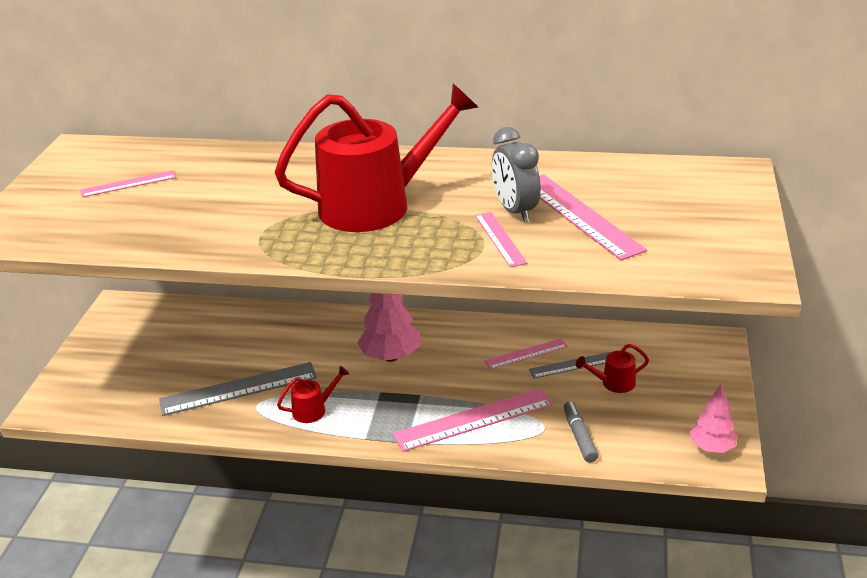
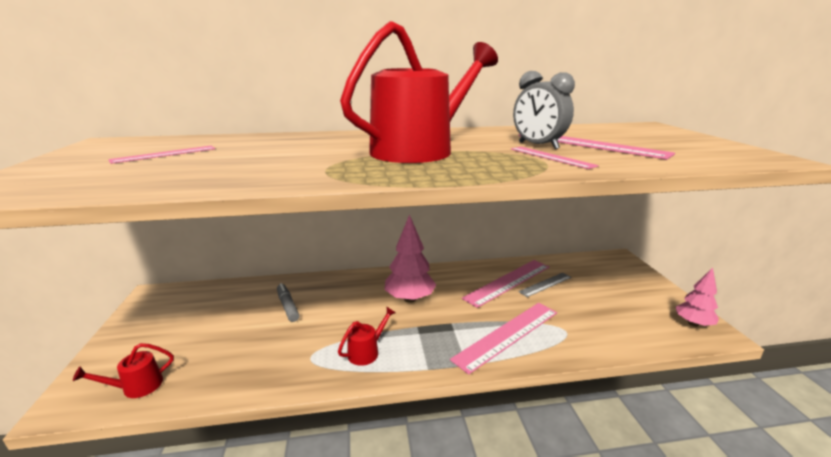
camera: 20 degrees left, 10 degrees down
(238, 388) = (287, 345): grey ruler -> none
(526, 354) = (508, 282): pink ruler -> pink ruler, size x1.76
(579, 436) = (597, 333): grey marker -> grey marker (288, 306)
(613, 383) = (583, 291): red watering can -> red watering can (136, 387)

